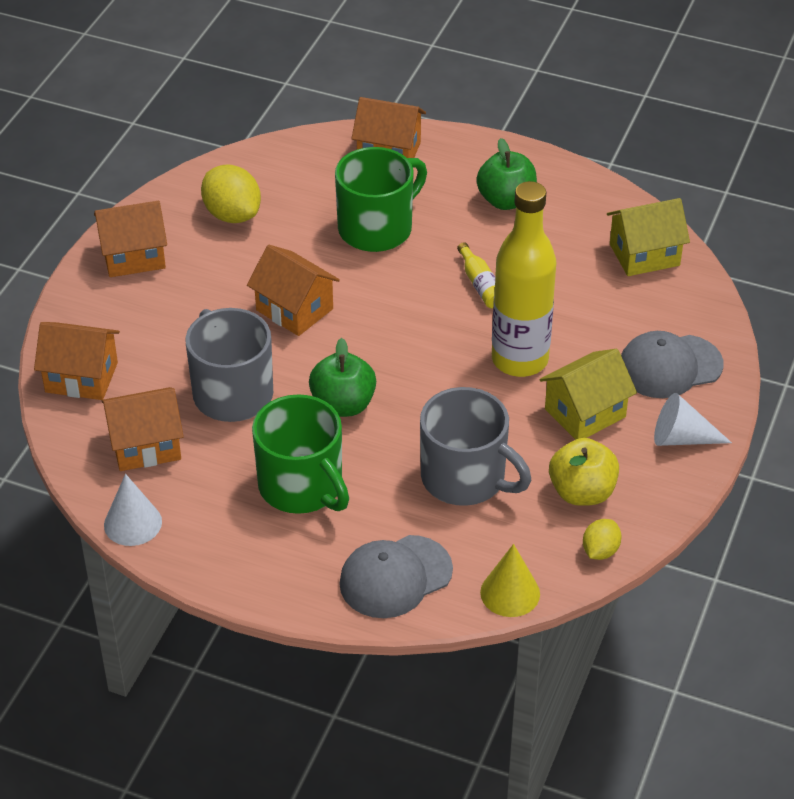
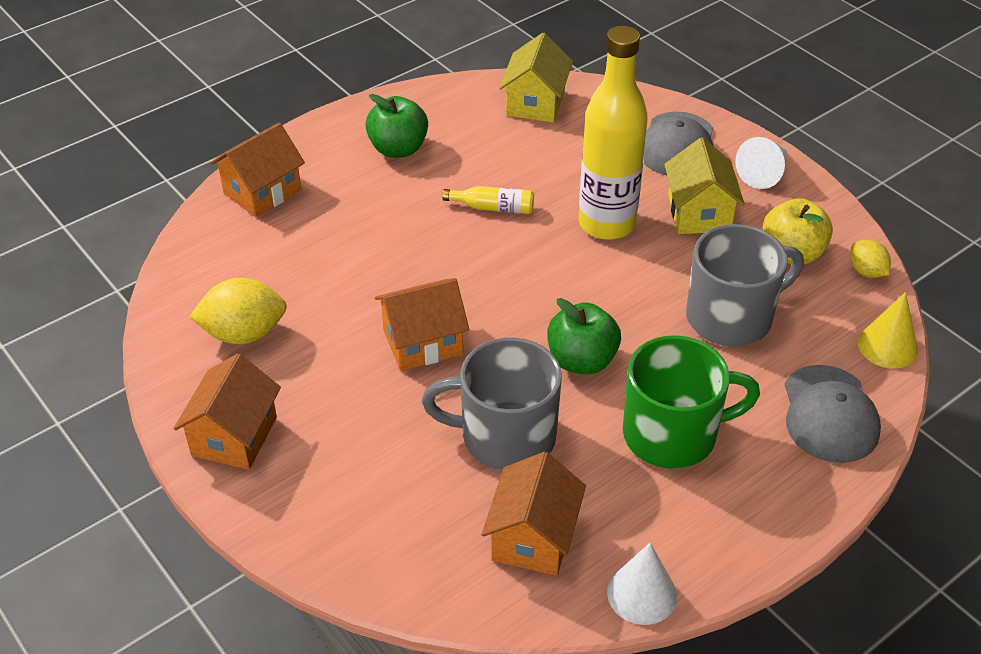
camera: 60 degrees left, 0 degrees up
(81, 377) = (387, 555): orange house -> none
(377, 228) = (359, 241): green mug -> none

